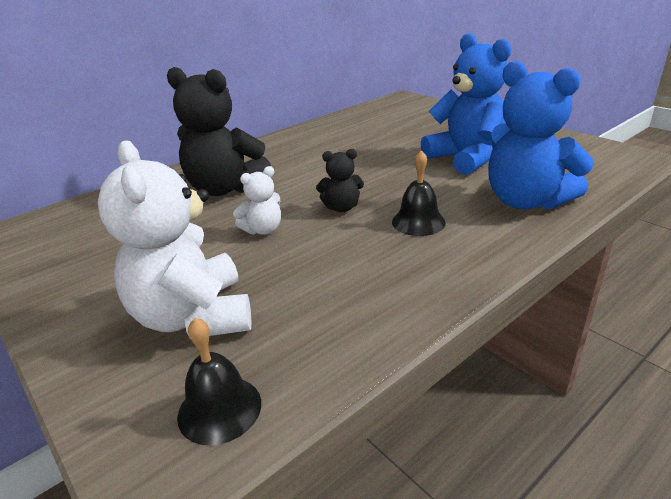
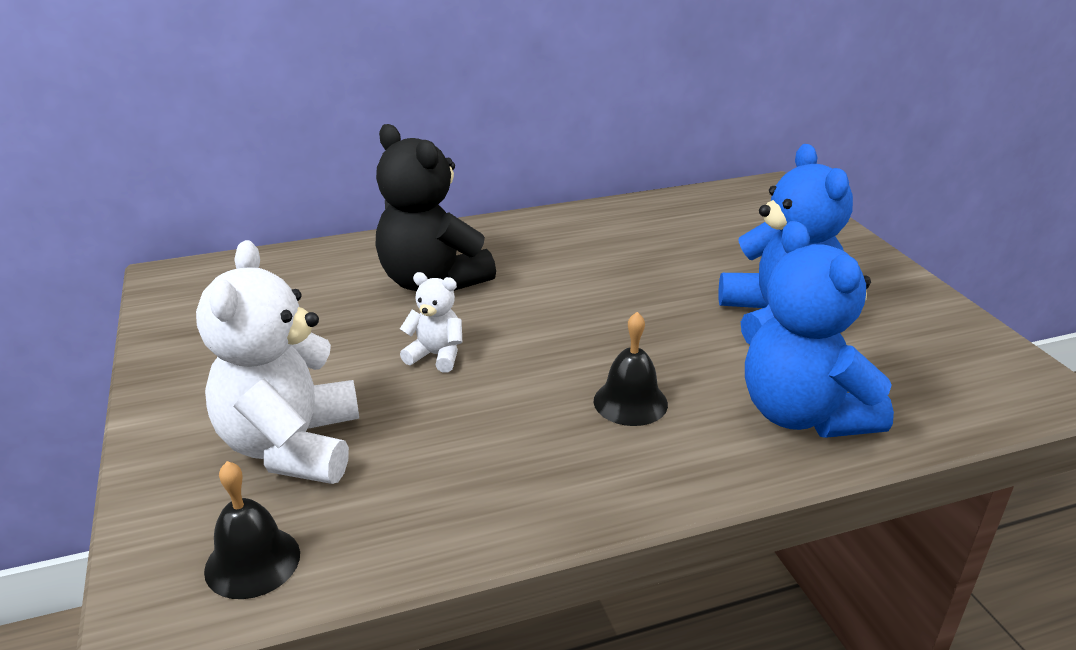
camera: 20 degrees right, 0 degrees up
(263, 230) = (436, 355): white teddy bear -> white teddy bear turned 150 degrees counterclockwise
(342, 208) = (550, 351): black teddy bear -> none

